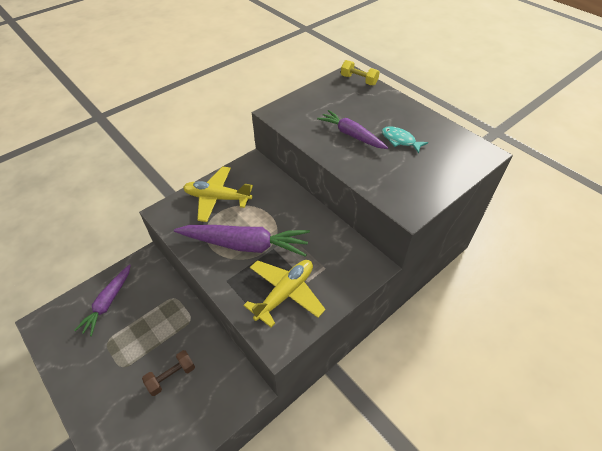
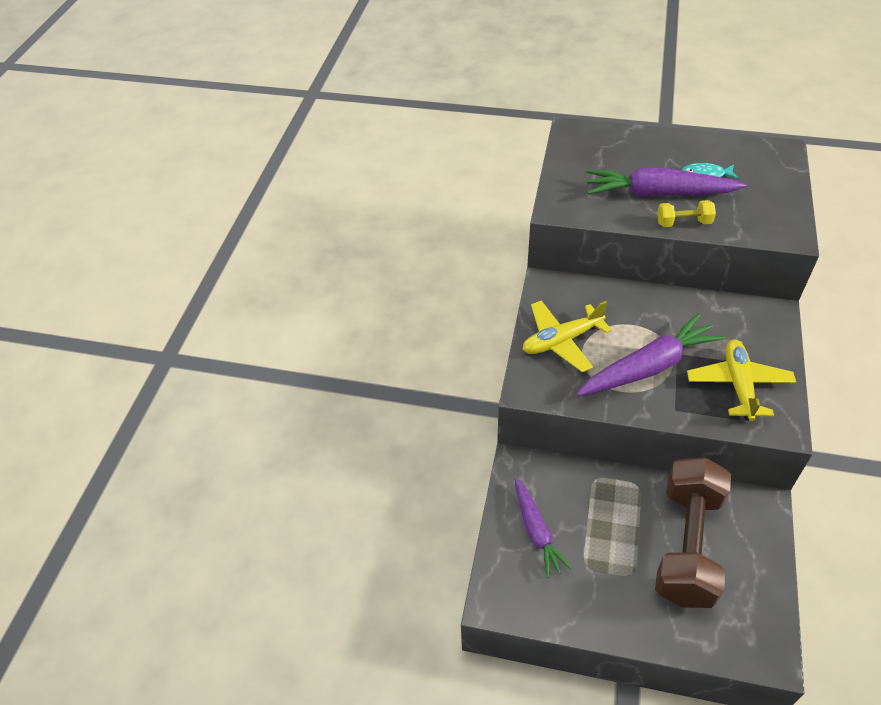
camera: 35 degrees left, 0 degrees up
(171, 376) = (687, 545): brown dumbbell -> brown dumbbell, size x2.35
(351, 135) = (658, 194): purple carrot -> purple carrot, size x1.58
(359, 80) = (589, 132): yellow dumbbell -> yellow dumbbell (683, 223)

